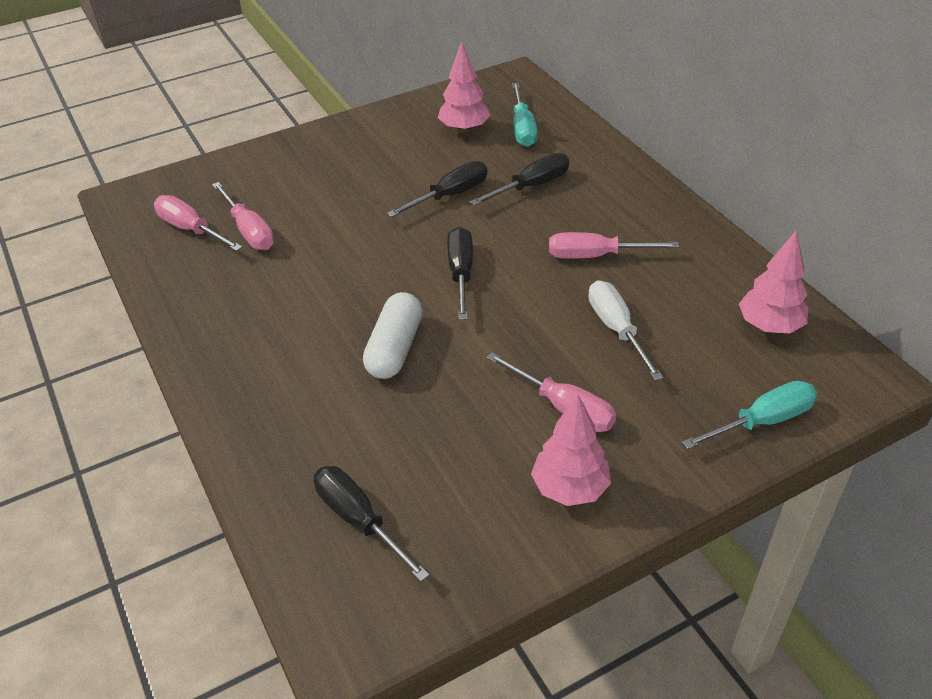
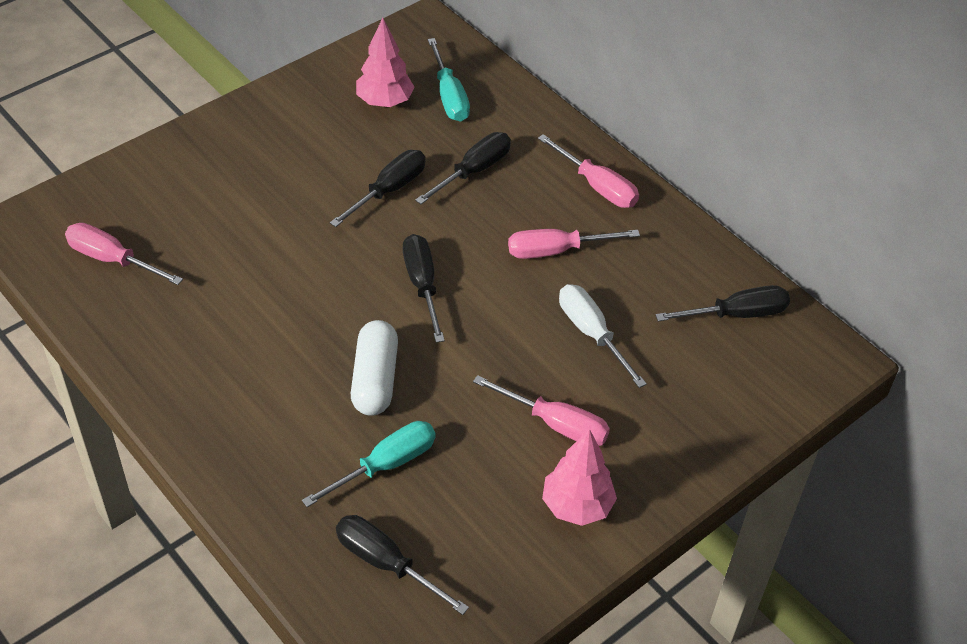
camera: 15 degrees left, 5 degrees up
(249, 231) = (179, 255): pink screwdriver -> pink screwdriver (597, 186)
(762, 421) = (742, 416): turquoise screwdriver -> turquoise screwdriver (385, 465)
(769, 326) = (736, 314): pink tree -> black screwdriver

